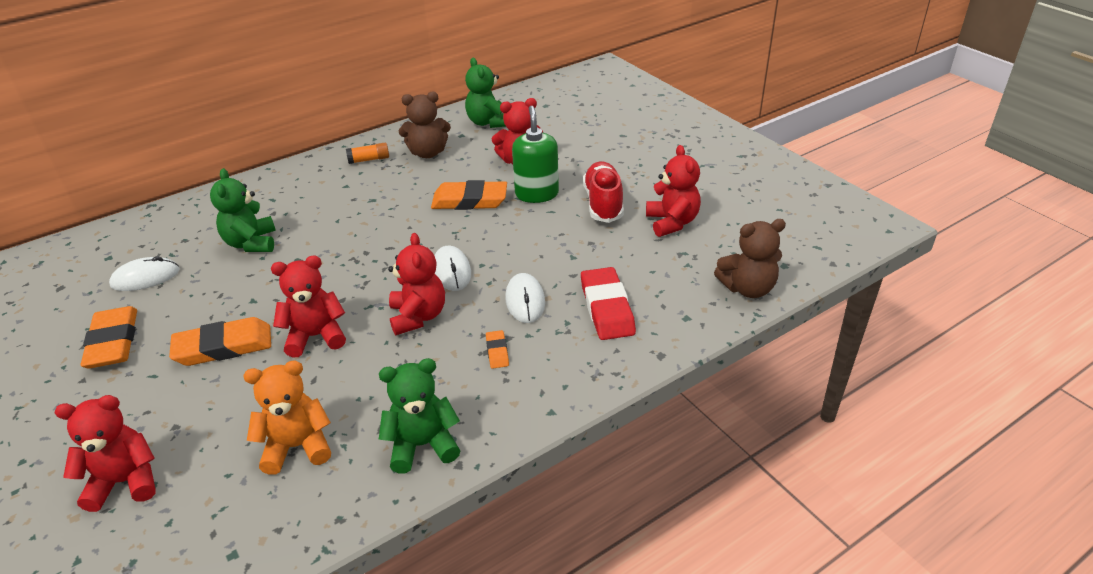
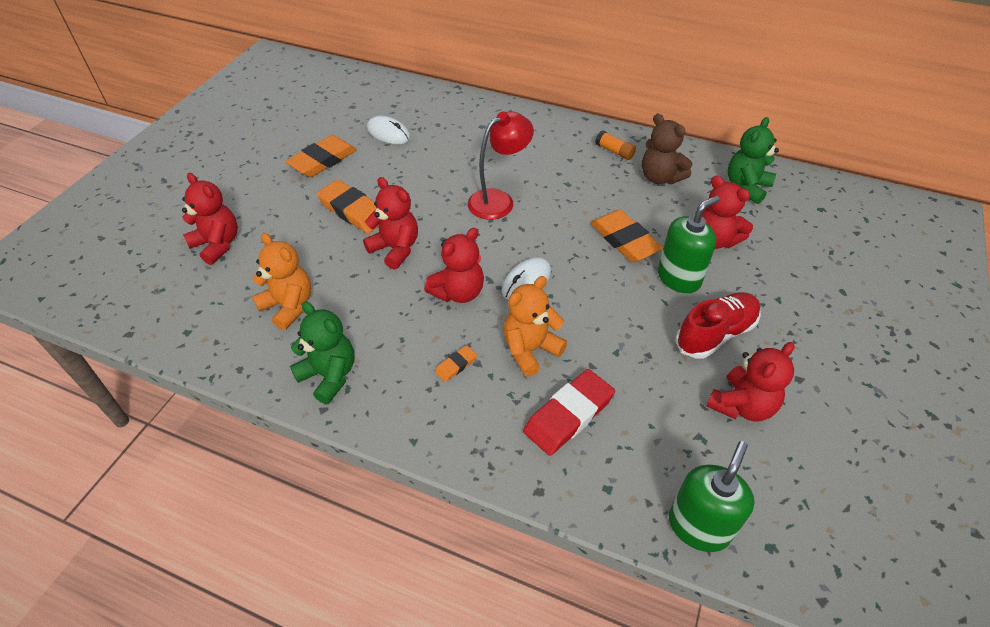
camera: 55 degrees right, 10 degrees up
(251, 243) = (461, 156): green teddy bear -> none
(339, 246) = (498, 200): none -> red lamp
(525, 300) = (530, 350): white mouse -> orange teddy bear
(748, 288) = (698, 526): brown teddy bear -> green soap dispenser

